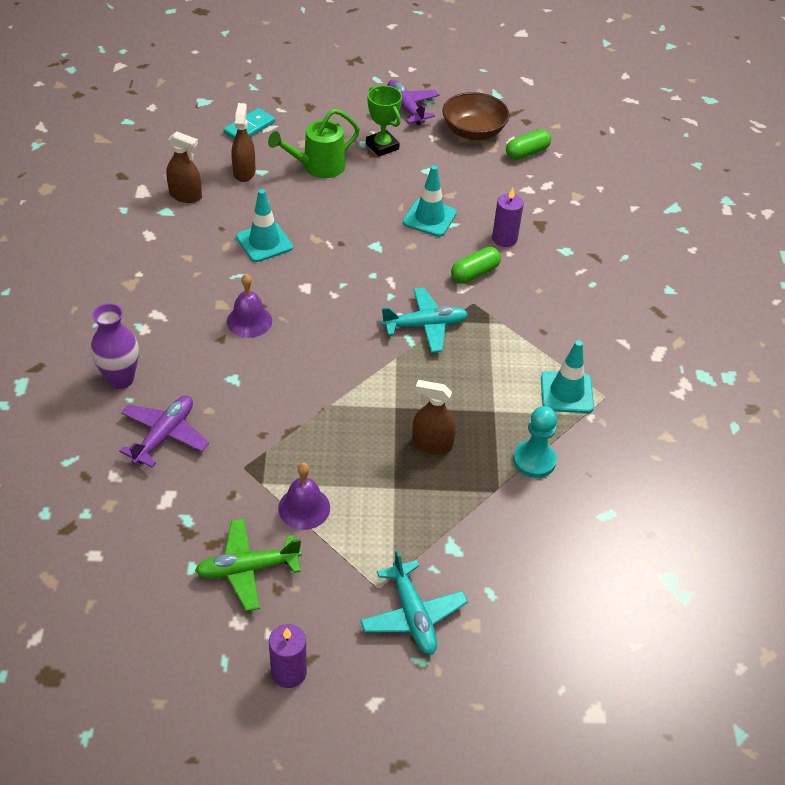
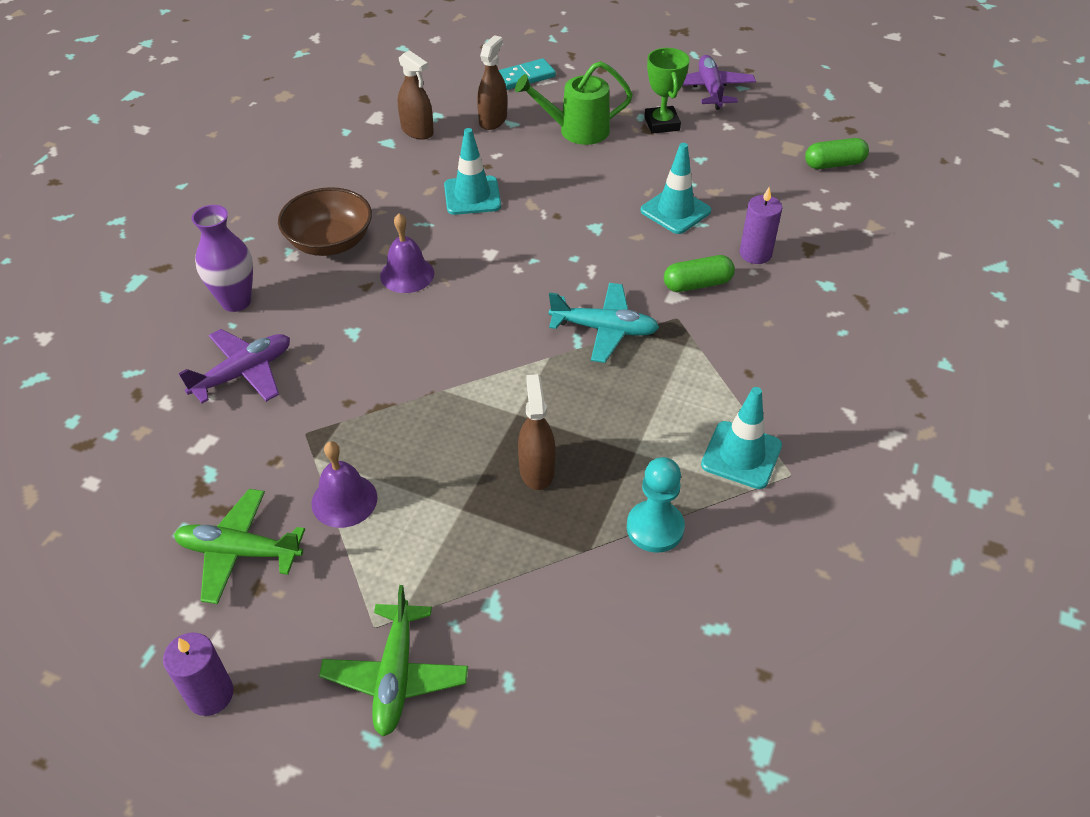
camera: 25 degrees right, 0 degrees up
(412, 615) = (396, 675): turquoise plane -> green plane
(432, 444) = (536, 470): brown spray bottle -> brown spray bottle turned 45 degrees clockwise
(473, 132) = (779, 129): brown bowl -> brown bowl (330, 242)

